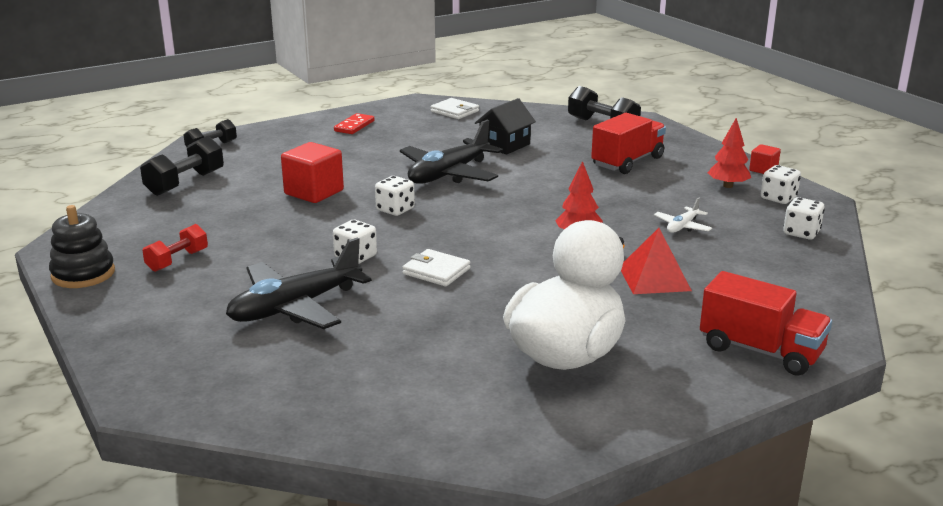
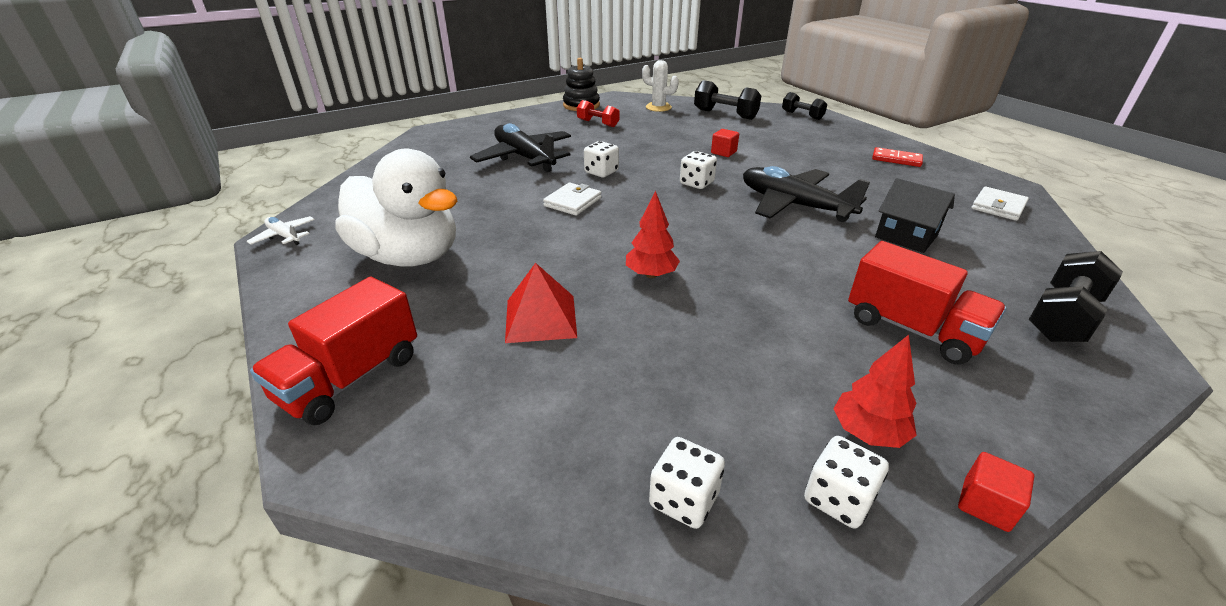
camera: 90 degrees right, 10 degrees up
(131, 220) = (658, 107): none -> white cactus
(314, 192) = (723, 152): red cube -> red cube, size x0.53
(682, 226) = (687, 357): white plane -> white plane (284, 236)

